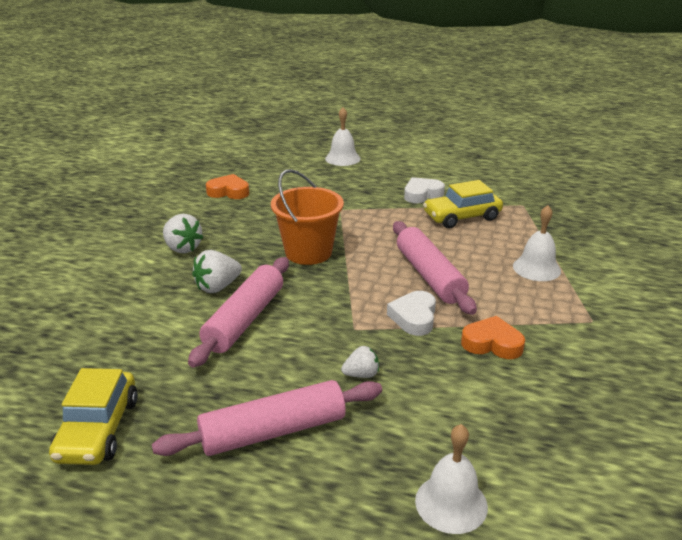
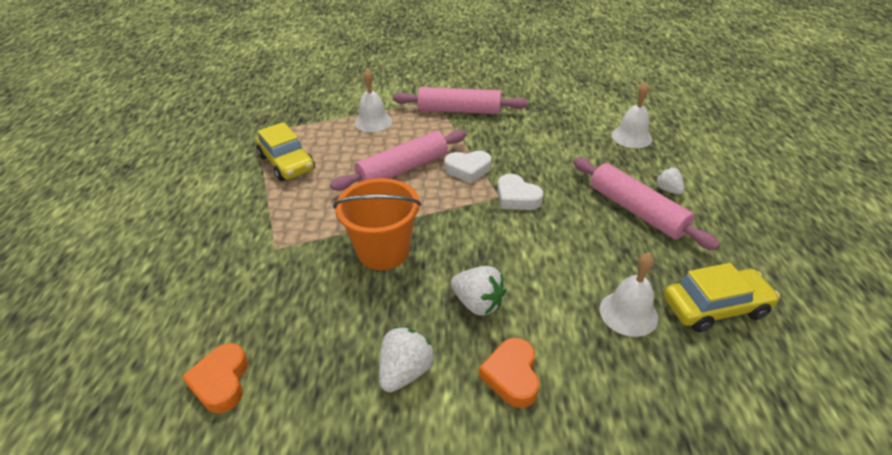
camera: 105 degrees left, 10 degrees up
(244, 319) = (522, 264): pink rolling pin -> pink rolling pin (459, 111)
(342, 158) = (108, 278): white bell -> white bell (628, 313)
(361, 374) = (551, 183): white strawberry -> white strawberry (668, 190)
(422, 194) = (234, 193): white heart -> white heart (517, 197)
(492, 343) = (482, 134): orange heart -> orange heart (512, 376)

